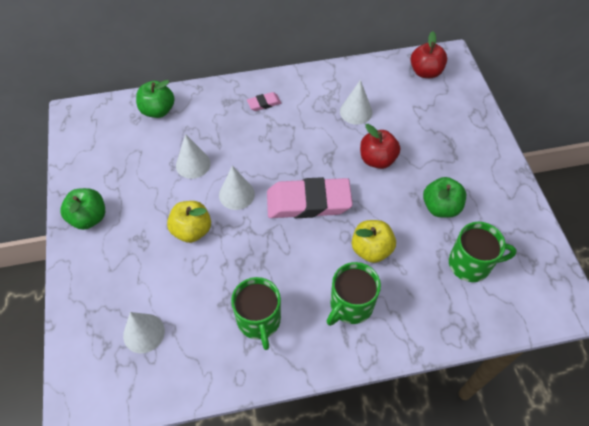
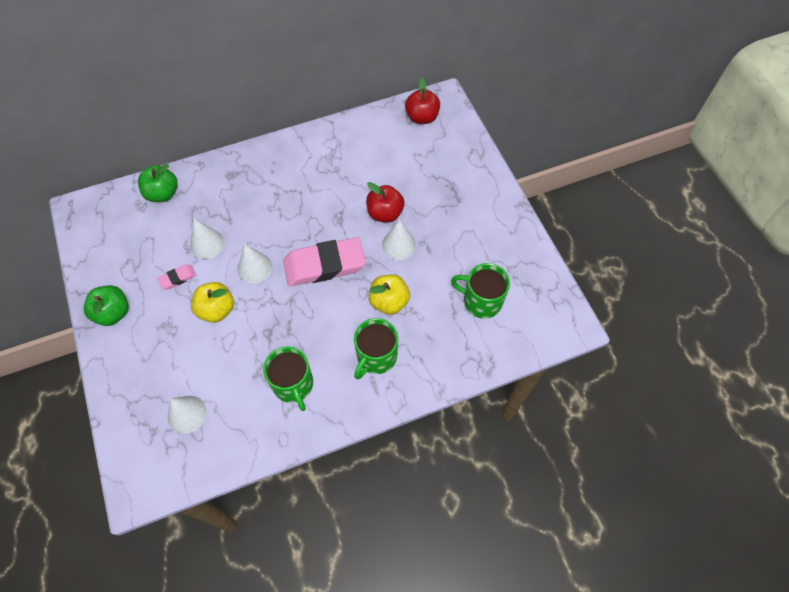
camera: 10 degrees left, 5 degrees up
(264, 103) = (268, 171): pink eraser -> pink eraser (178, 278)
(356, 111) = (359, 167): white cone -> white cone (399, 244)
(440, 207) = (449, 251): green apple -> none
(470, 264) = (481, 301): green mug -> green mug turned 150 degrees counterclockwise

